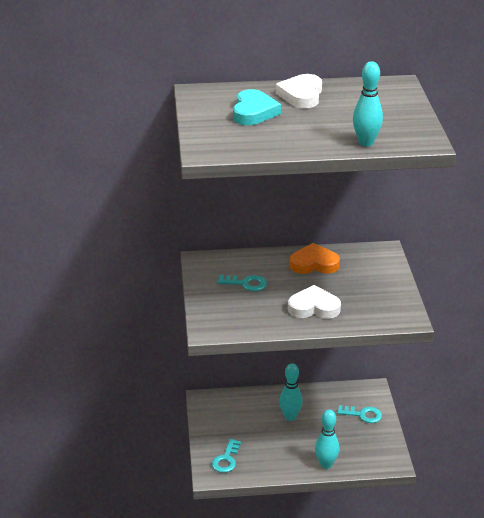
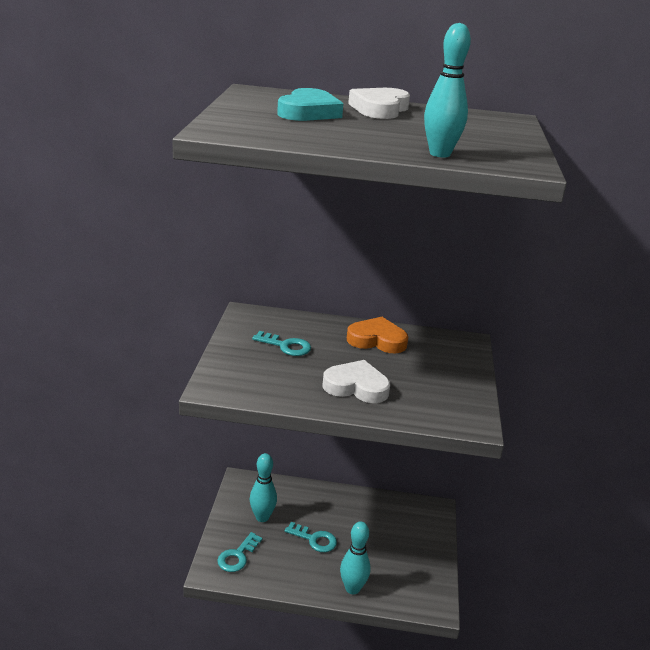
camera: 10 degrees right, 5 degrees down
(290, 417) = (330, 521): turquoise bowling pin -> turquoise bowling pin (262, 517)
(363, 415) = (415, 536): turquoise key -> turquoise key (314, 539)

